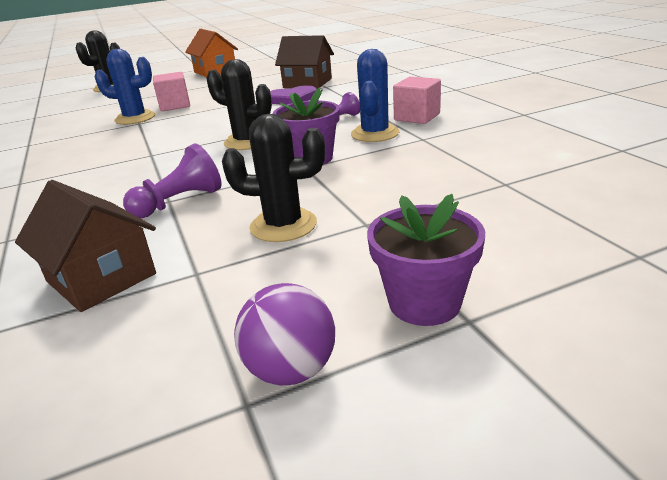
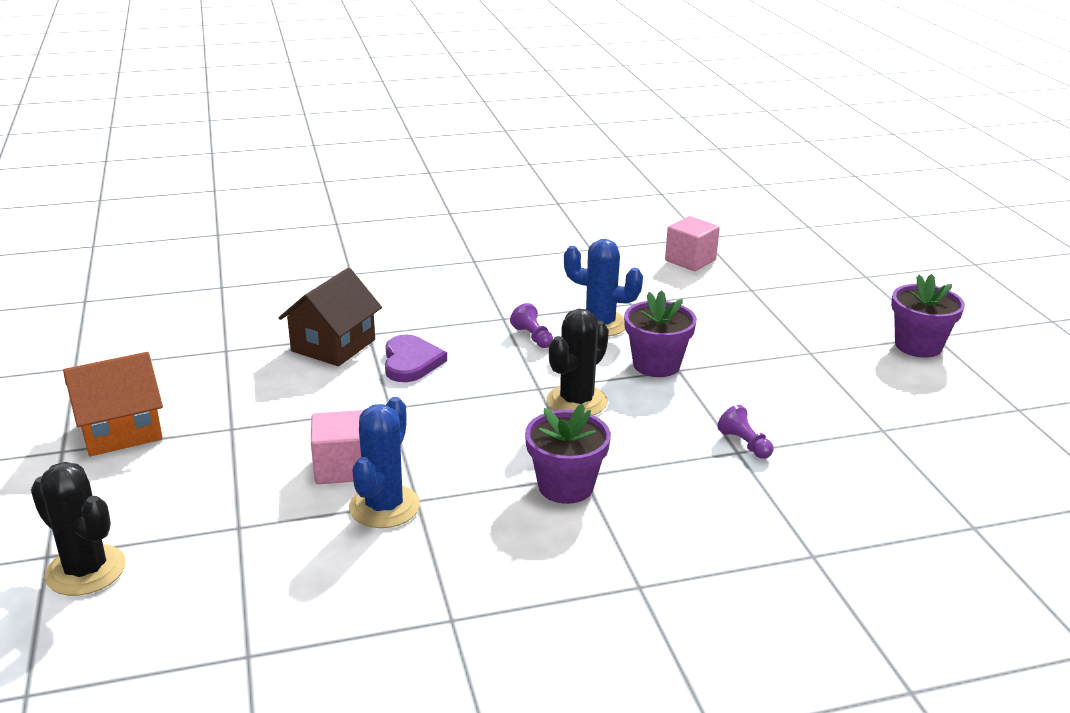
camera: 85 degrees left, 0 degrees up
(101, 278) = (890, 477): brown house -> none
(139, 152) = (566, 486): none -> purple flower pot
(179, 202) = (744, 444): purple pawn -> purple pawn, size x0.62
(283, 225) = (807, 388): black cactus -> none
(291, 370) = (988, 394): purple ball -> none
(417, 117) = (561, 296): pink cube -> pink cube (690, 260)

